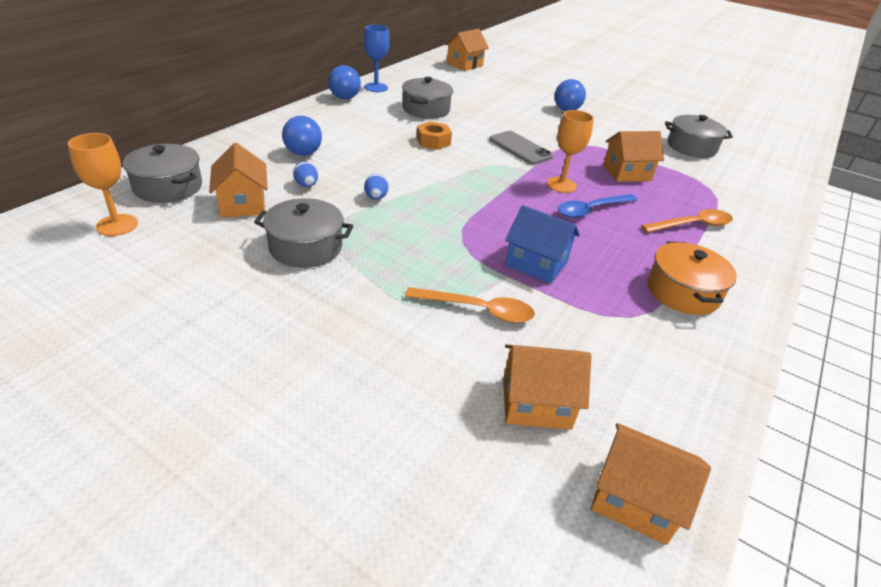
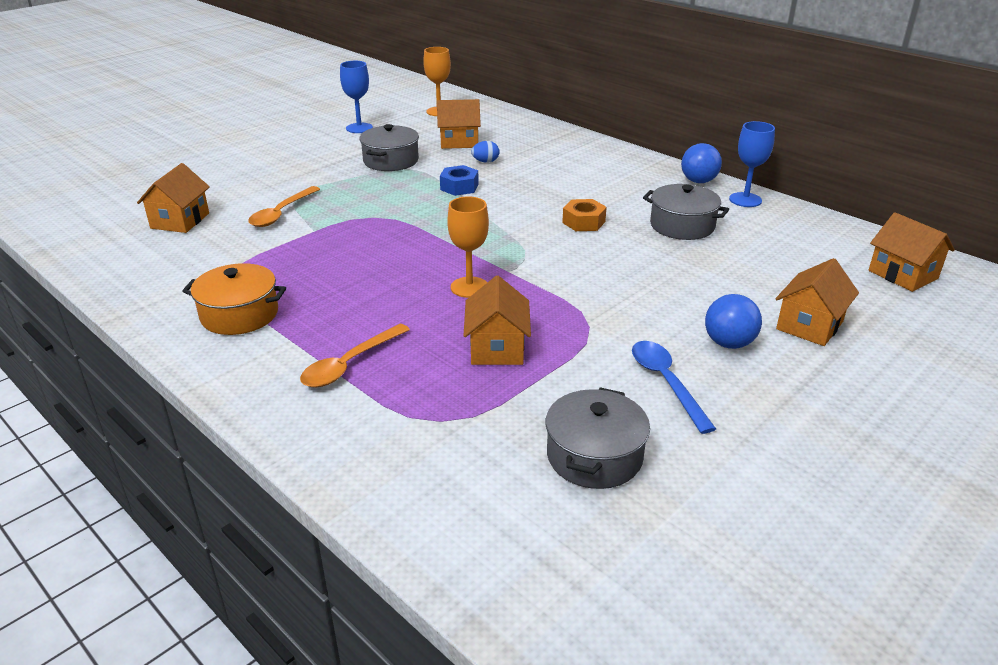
camera: 105 degrees right, 5 degrees down
(168, 187) = (489, 120): grey pot -> none
(171, 290) = (359, 128): none -> blue goblet
(303, 153) = (548, 161): blue ball -> none
(376, 197) = (459, 187): blue egg -> blue nut
(520, 148) = (571, 275): grey phone -> none
(536, 264) = (325, 245): blue house -> none
(591, 210) = (407, 295): blue spoon -> blue spoon (666, 382)
(634, 499) = (88, 238): orange house -> orange house (809, 325)
(692, 225) = (350, 364): orange spoon -> orange spoon turned 45 degrees clockwise

